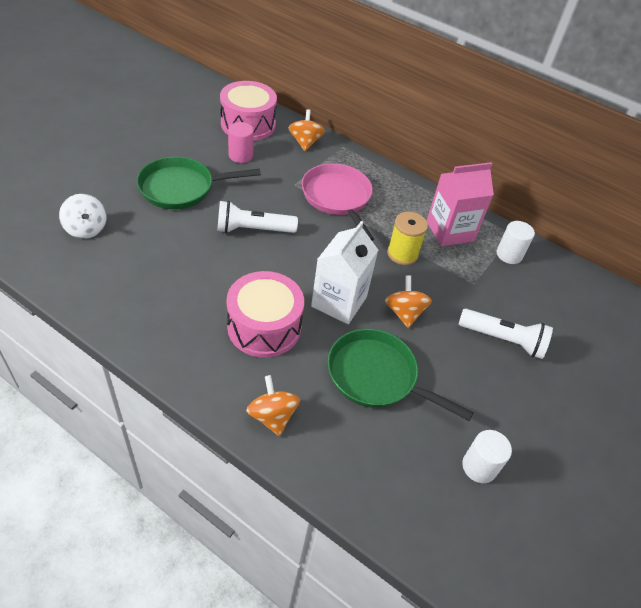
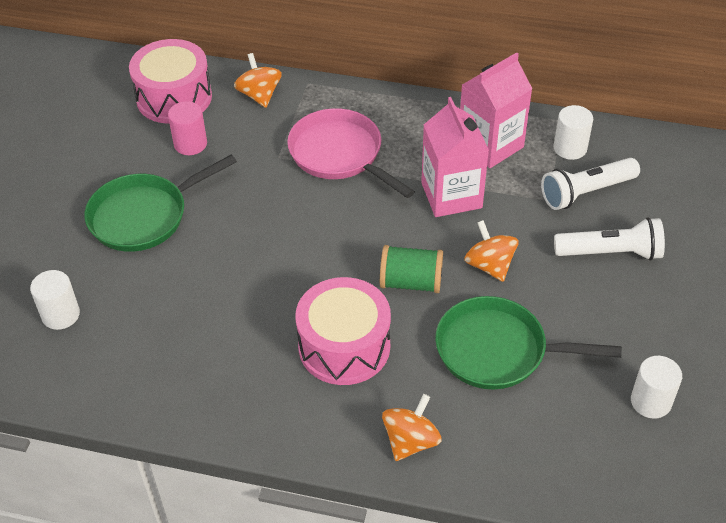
camera: 15 degrees left, 0 degrees up
(86, 229) = (61, 315): white spinning top -> white cylinder
(253, 229) = (262, 234): white flashlight -> white flashlight (586, 192)
(272, 416) = (410, 441): orange spinning top -> orange spinning top turned 75 degrees clockwise
(339, 302) = (411, 282): white carton -> green spool
(402, 254) = (451, 195): yellow spool -> pink carton

